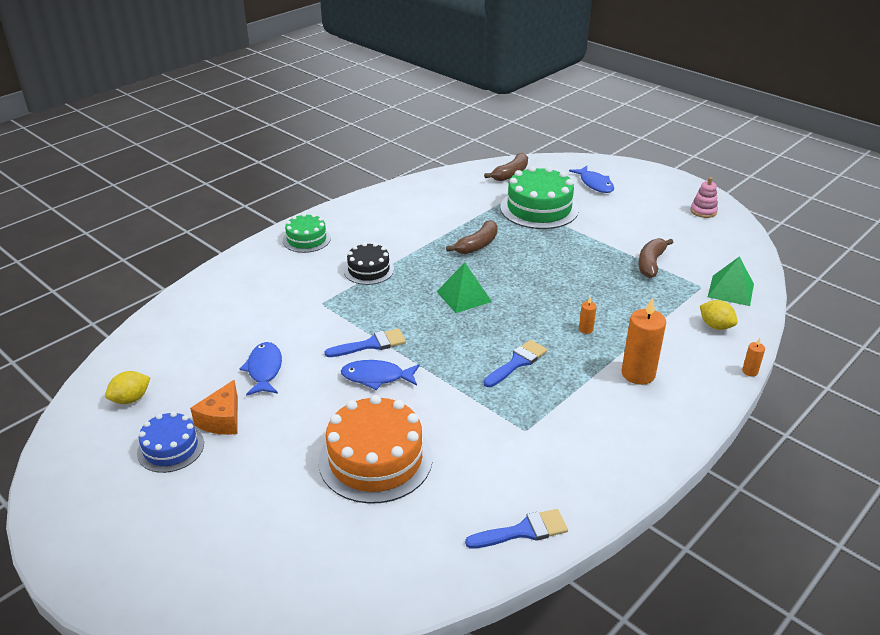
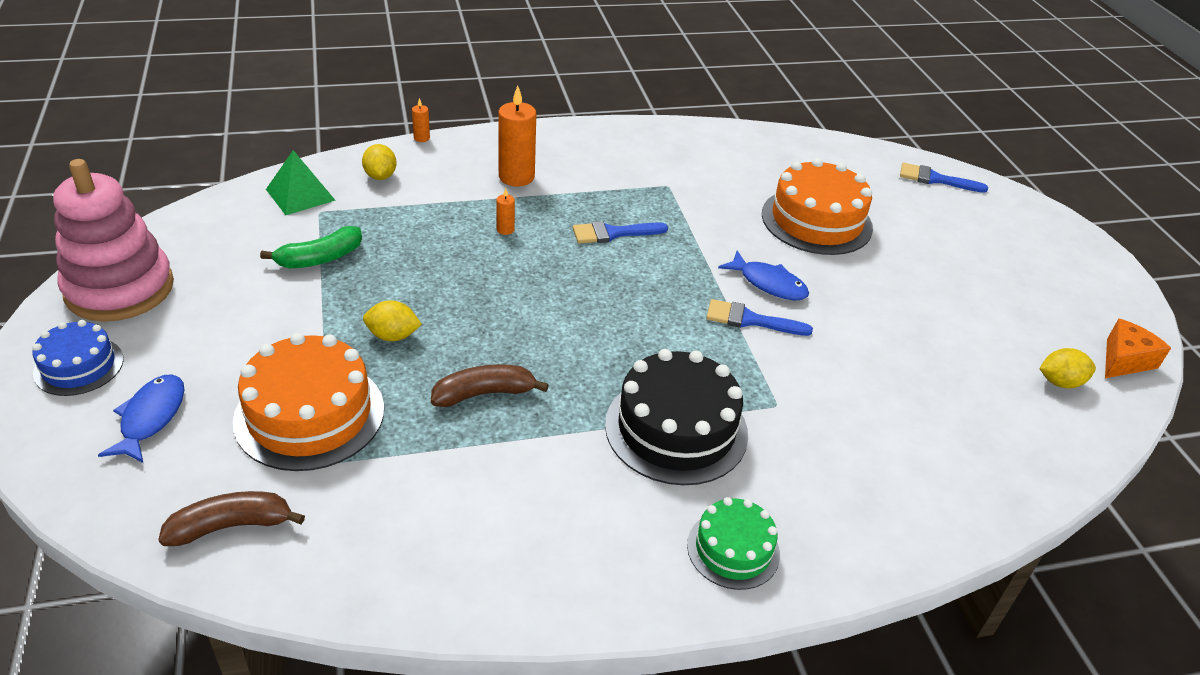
camera: 150 degrees left, 5 degrees up
(170, 448) = (1013, 310): blue cake -> blue cake (79, 366)
(222, 419) = (954, 314): orange cheese -> orange cheese (1124, 360)
(264, 370) = (891, 347): blue fish -> none
(368, 270) = (676, 429): black cake -> black cake, size x1.72
(464, 296) = (589, 326): green pyramid -> none
(523, 531) = (735, 139): blue brush -> blue brush (935, 179)
(539, 208) = (309, 414): green cake -> orange cake
(554, 248) = (393, 336): none -> yellow lemon
(651, 263) = (320, 258): brown banana -> green banana
(703, 211) = (120, 289): pink stacking toy -> pink stacking toy, size x2.35

